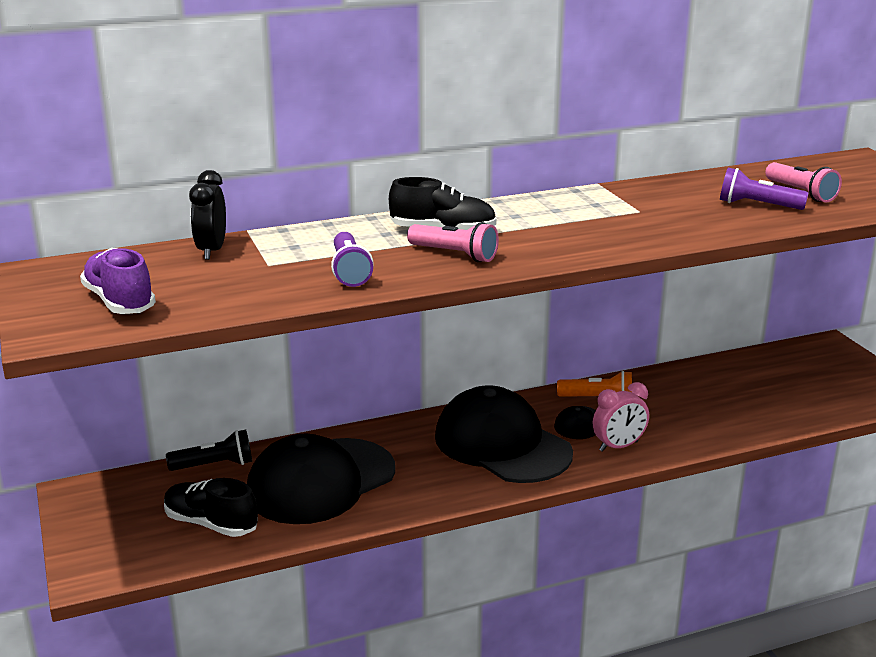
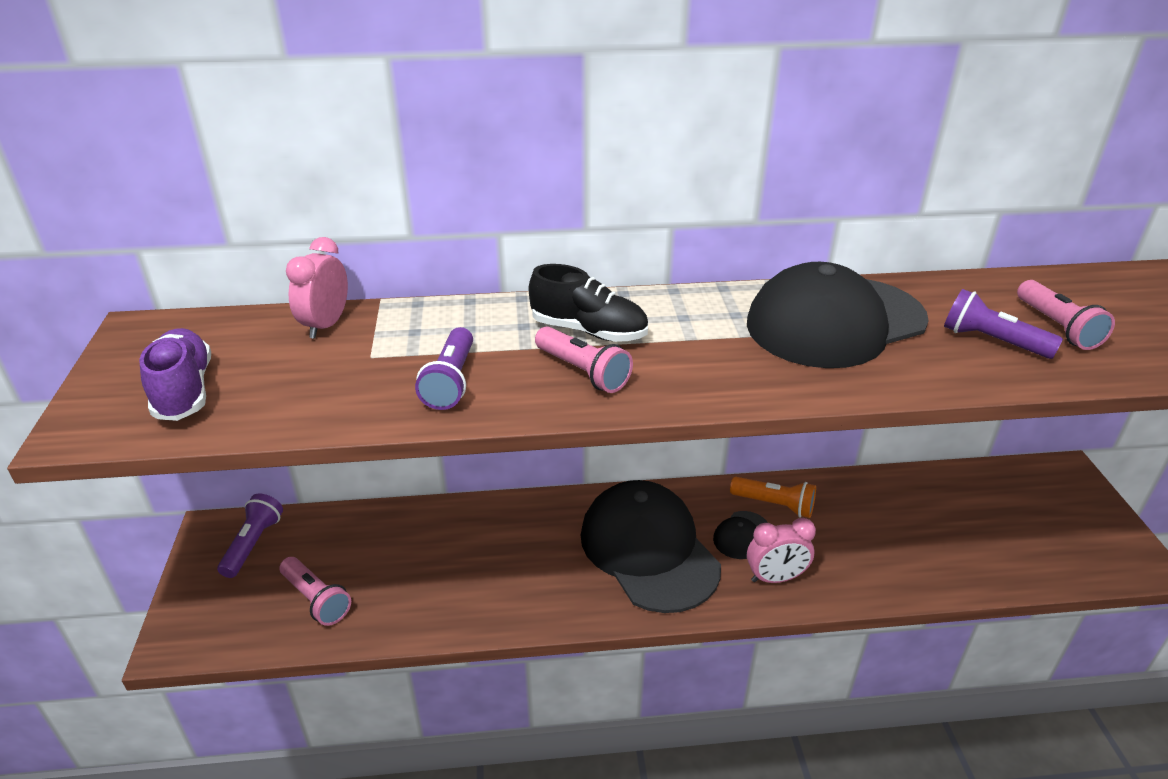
camera: 15 degrees right, 10 degrees up
(123, 495) = (253, 544): none -> purple flashlight
(211, 250) = (326, 325): black clock -> pink clock
(211, 524) = (316, 599): black shoe -> pink flashlight
(215, 465) = (353, 521): black flashlight -> none
(320, 481) = (445, 564): black cap -> black cap (835, 322)

